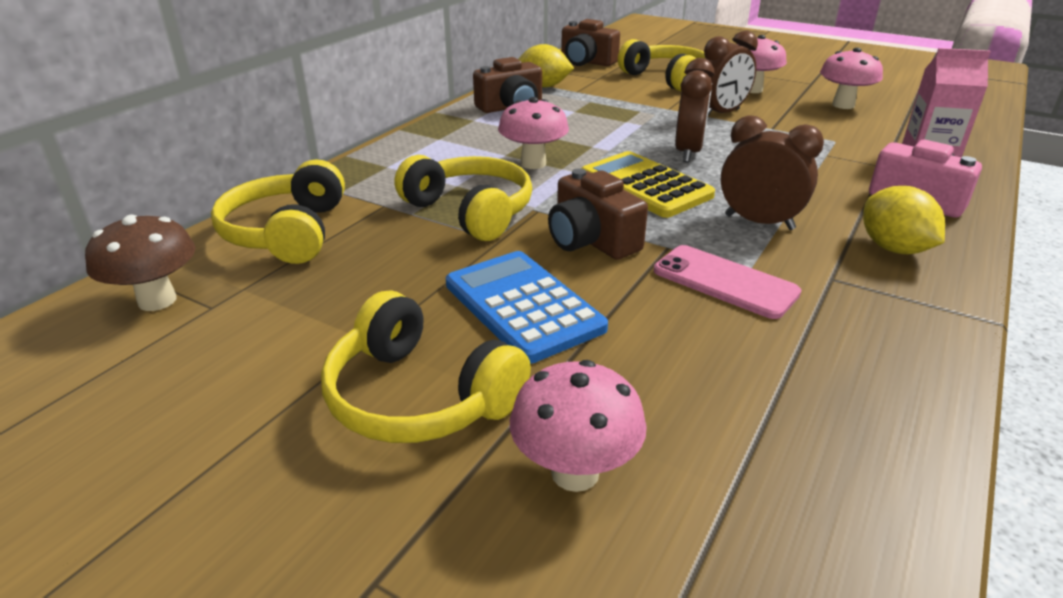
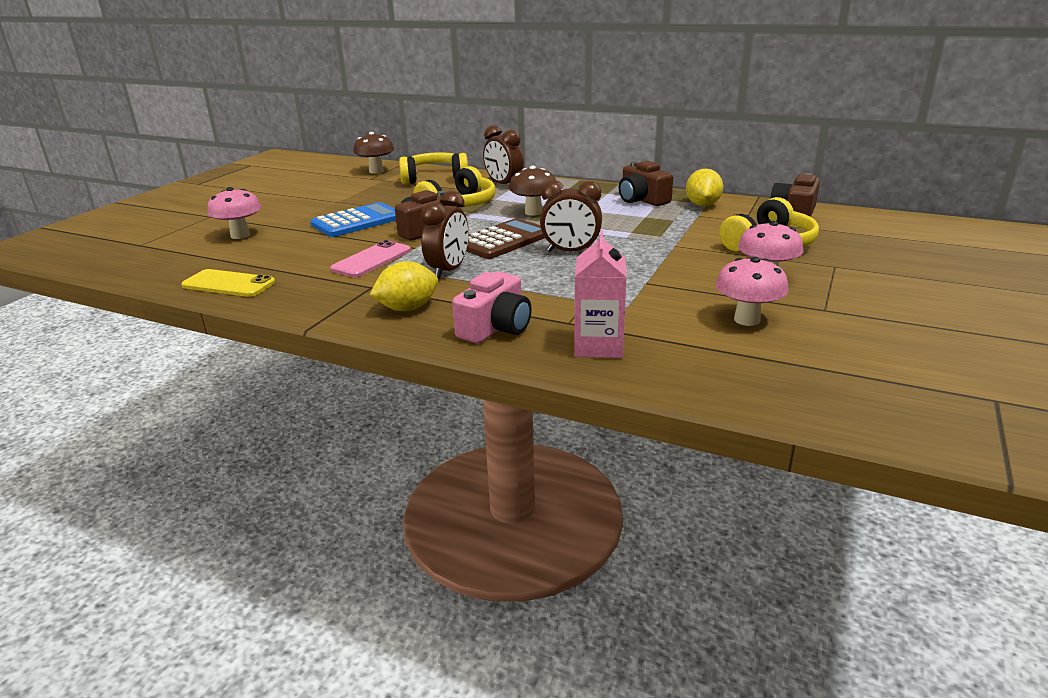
camera: 85 degrees right, 5 degrees down
(420, 396) = (296, 212): yellow headphones -> none
(533, 163) = (533, 212): pink mushroom -> brown mushroom
(645, 186) = (503, 240): yellow calculator -> brown calculator
(721, 113) = (675, 264): brown clock -> brown clock (504, 185)
(872, 437) = (229, 284): none -> yellow phone

